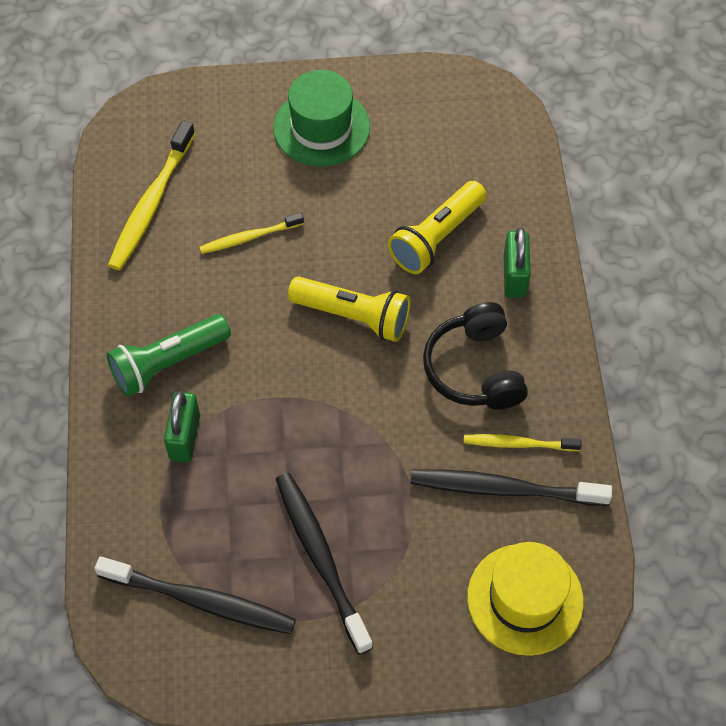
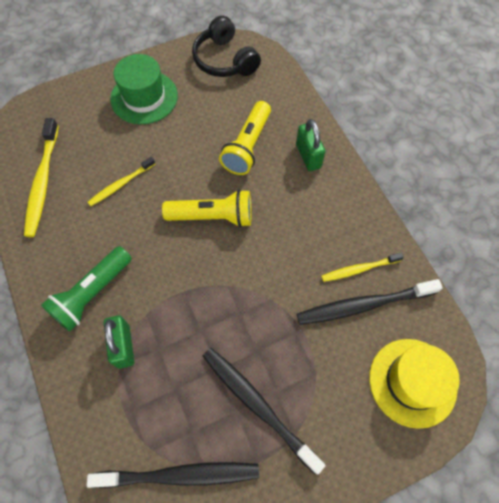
camera: 20 degrees left, 5 degrees up
(474, 369) = (308, 227): black headphones -> black headphones (224, 60)

